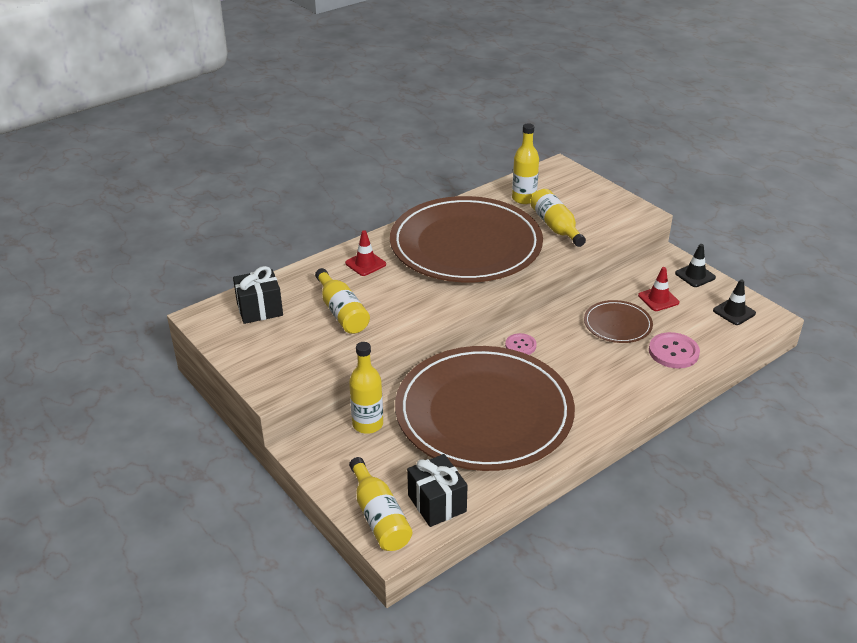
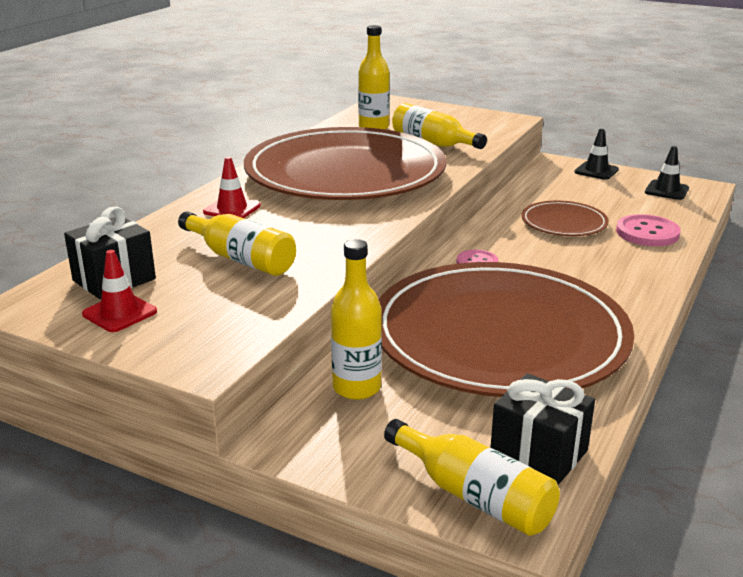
camera: 25 degrees left, 10 degrees down
(658, 299) = (582, 195): red traffic cone -> red traffic cone (119, 313)

